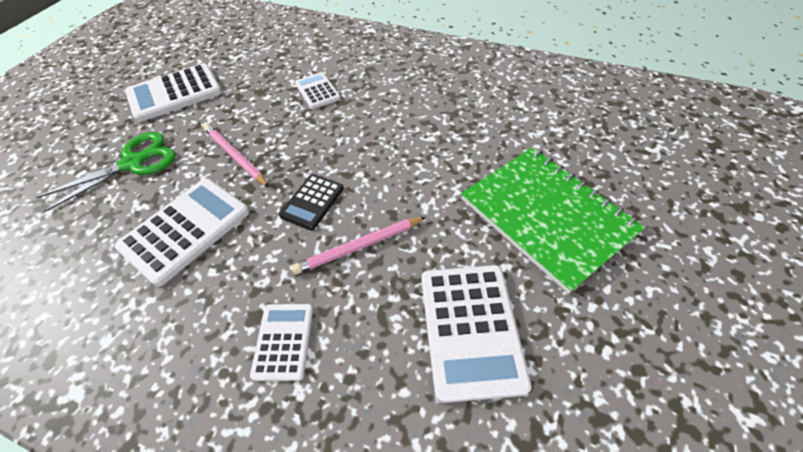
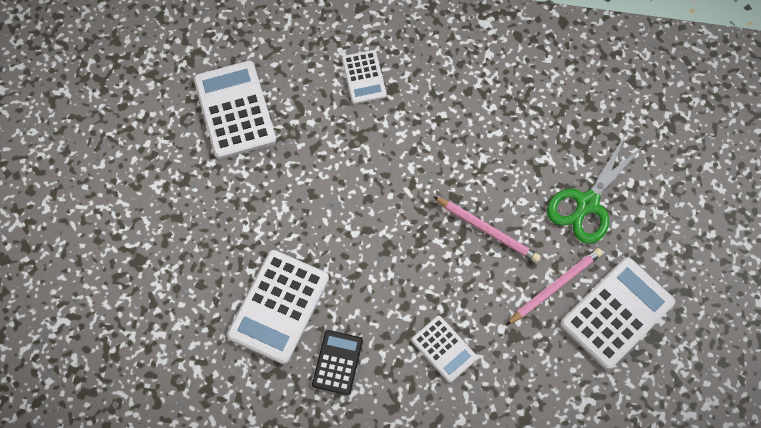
camera: 165 degrees right, 15 degrees up
(186, 229) = (486, 144): white calculator -> white calculator (278, 306)
(312, 202) = (388, 192): black calculator -> black calculator (337, 362)
(359, 246) = (332, 157): pink pencil -> pink pencil (555, 287)
(546, 216) = (176, 217): green notebook -> none

